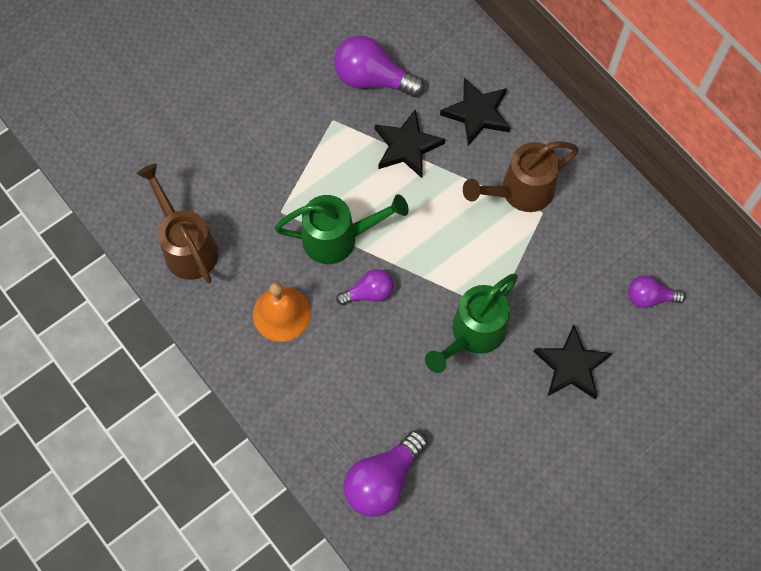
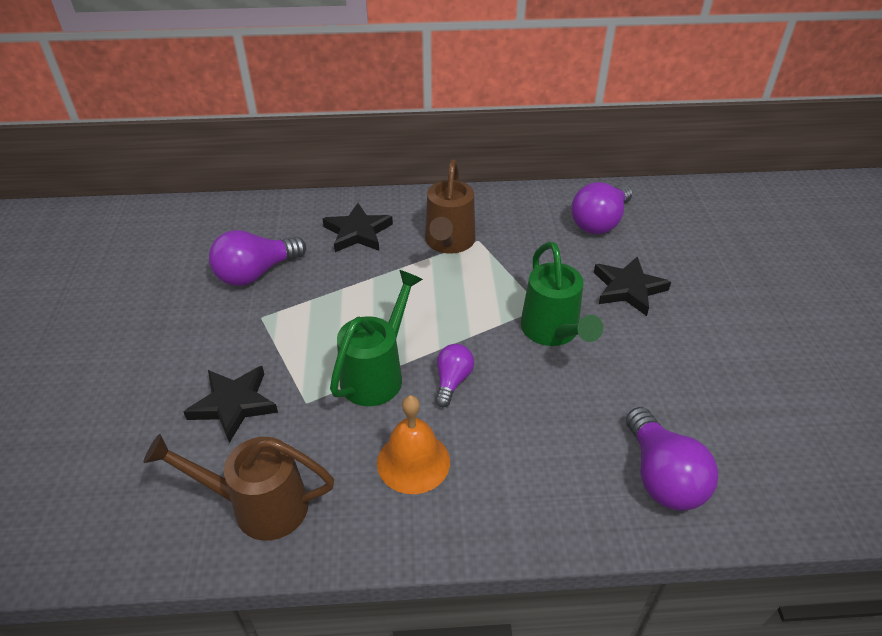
camera: 55 degrees left, 25 degrees down
(406, 146) = (339, 284): black star -> black star (233, 404)
(649, 297) = (600, 222): purple light bulb -> purple light bulb, size x1.69

